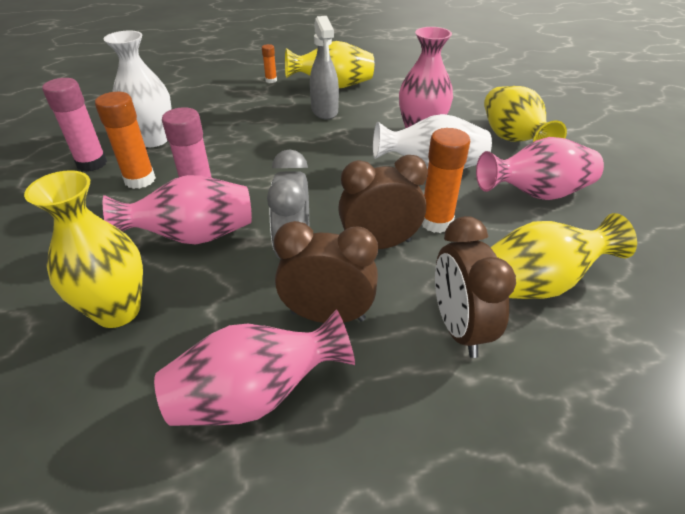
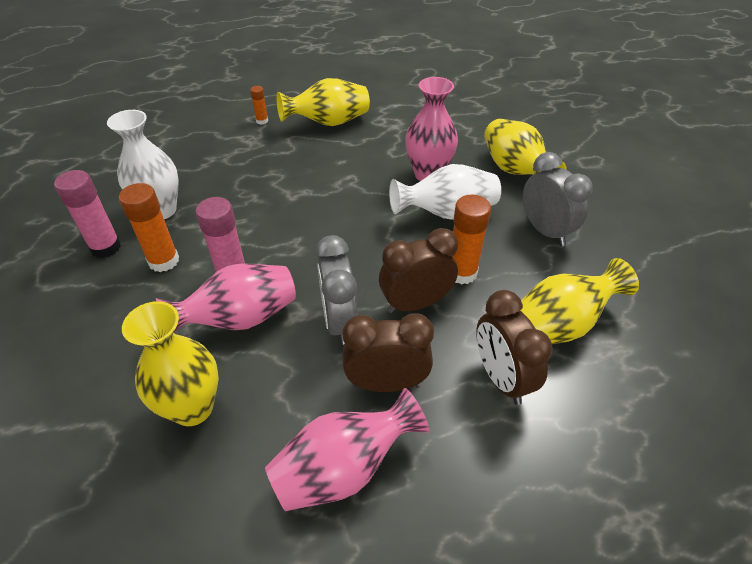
camera: 10 degrees left, 5 degrees up
(325, 111) = (328, 155): grey spray bottle -> none
(536, 194) = (545, 231): pink vase -> grey clock

